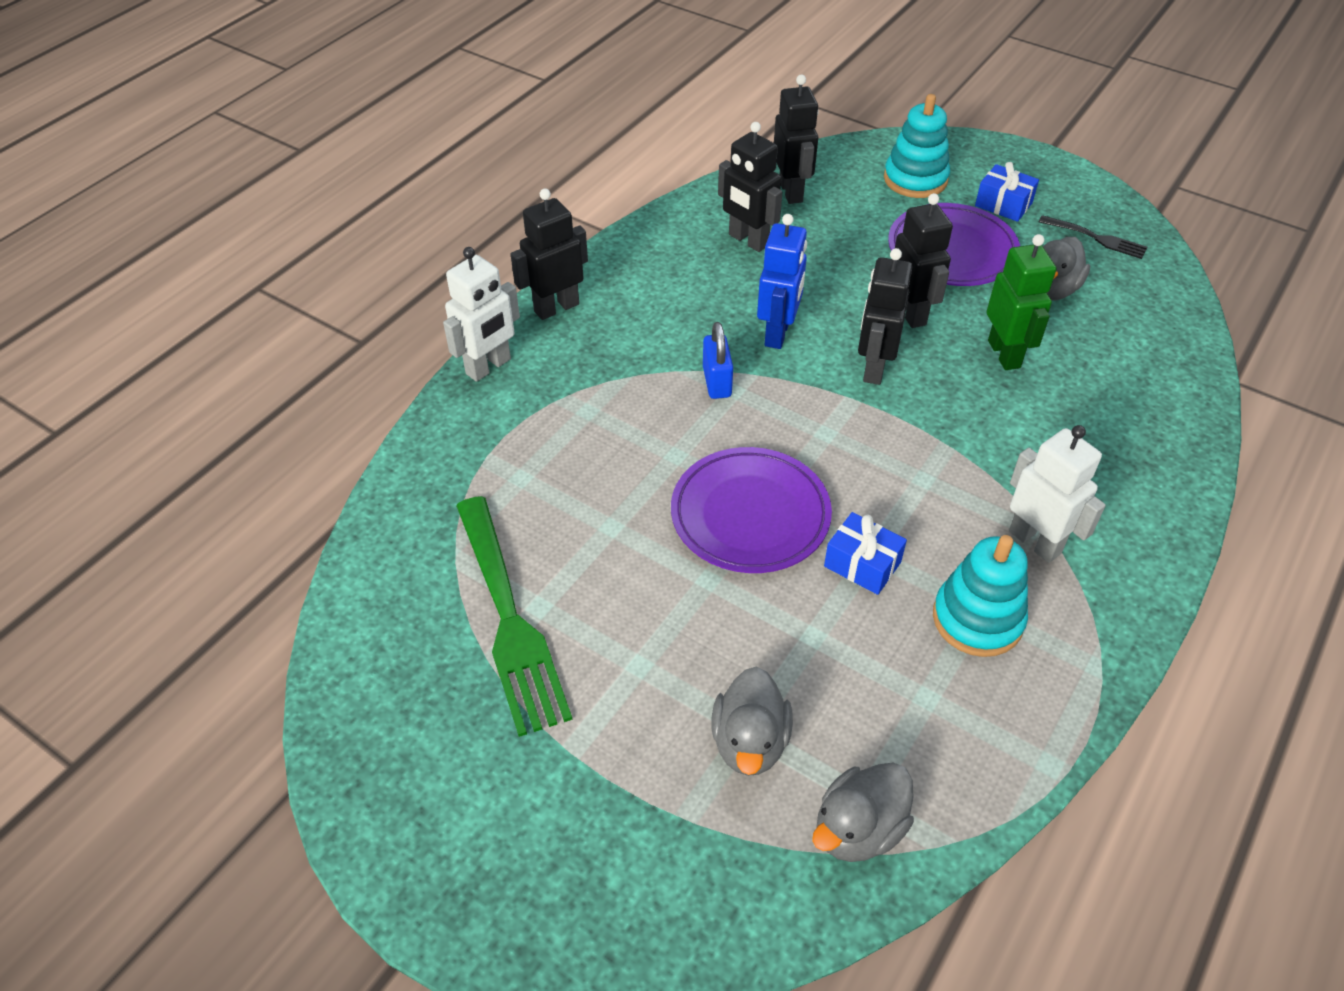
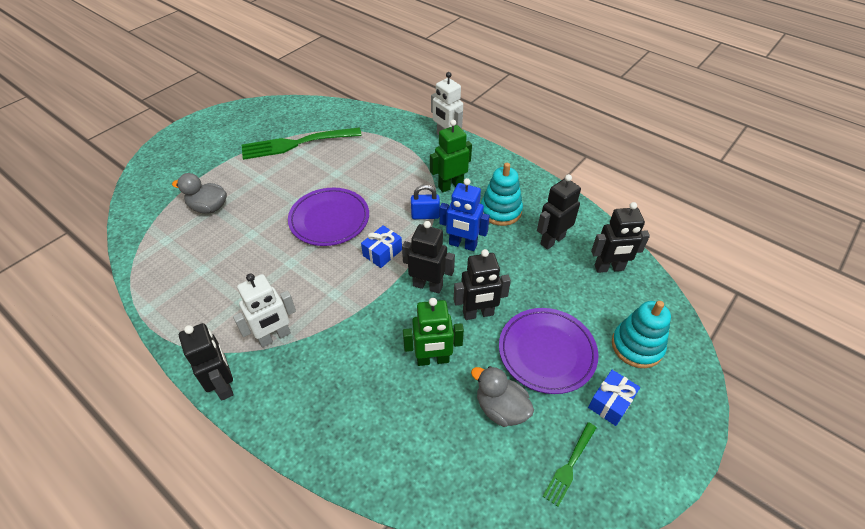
camera: 95 degrees right, 0 degrees up
(556, 307) = (489, 159): black robot -> black robot (223, 385)
(634, 354) = (450, 185): none -> green robot
(858, 829) = (154, 236): grey duck -> none
(862, 564) = (285, 257): blue gift -> blue gift (382, 252)
(977, 619) = (235, 298): turquoise stacking toy -> turquoise stacking toy (500, 211)
(1095, 238) = (569, 465): black fork -> green fork

